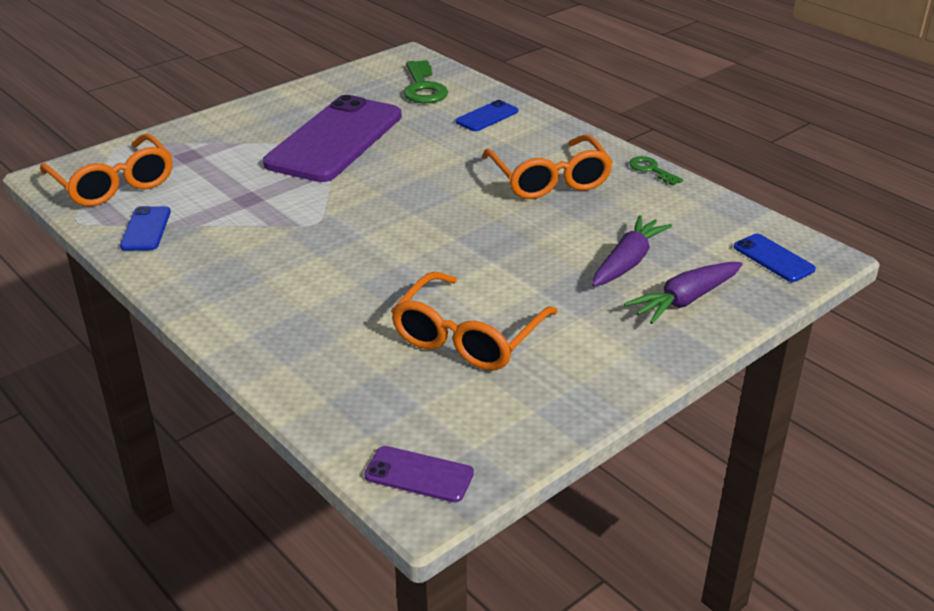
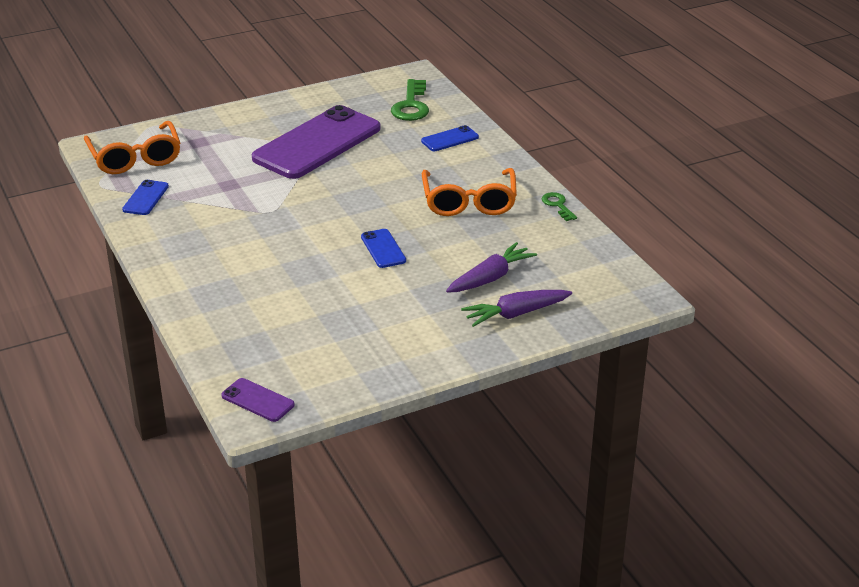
camera: 15 degrees right, 0 degrees up
(468, 337) = (339, 315): orange glasses -> none
(773, 258) = (607, 293): blue phone -> blue phone (383, 249)

